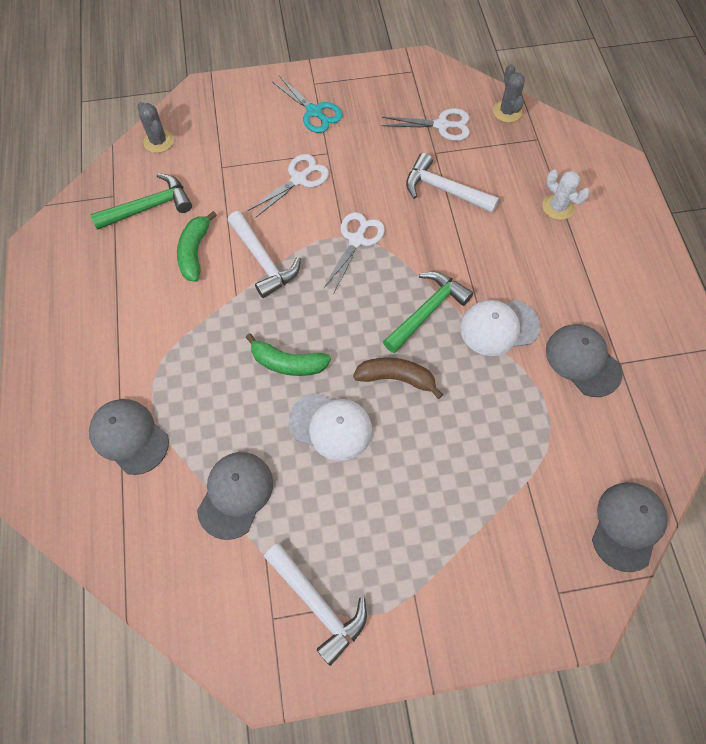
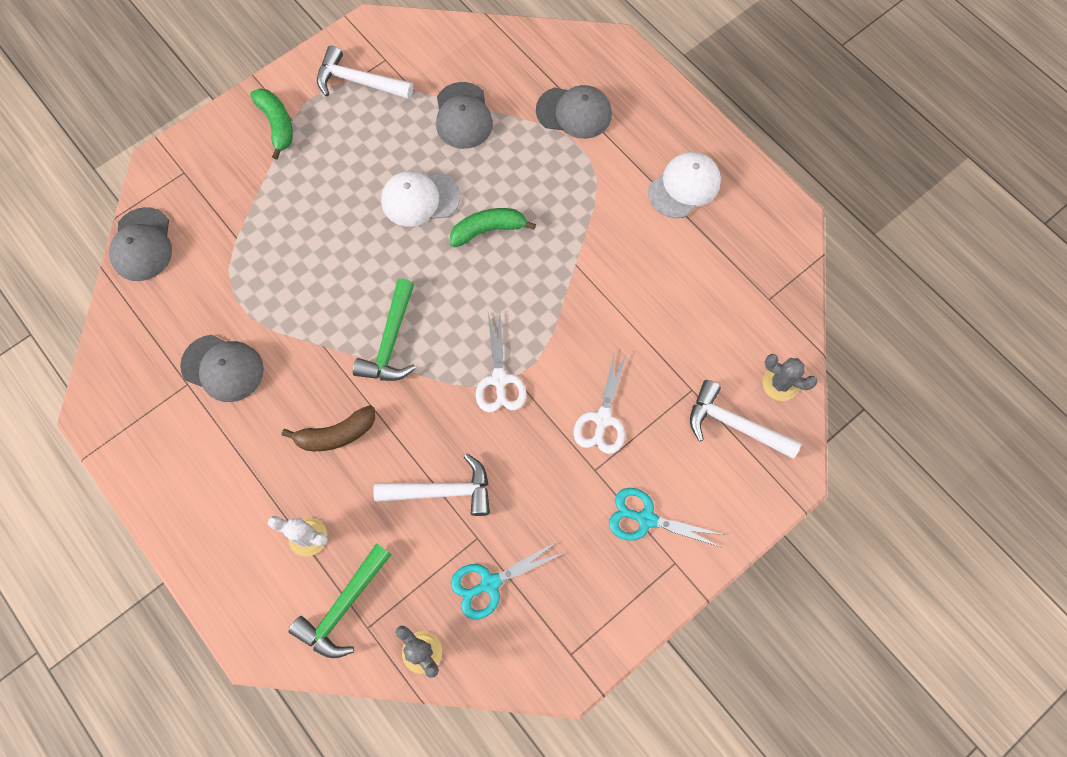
camera: 150 degrees right, 5 degrees up
(149, 207) = (724, 306): green hammer -> green hammer (343, 607)
(195, 252) = (644, 284): green banana -> green banana (277, 125)
(263, 261) = (575, 310): white hammer -> white hammer (734, 424)
(396, 378) = (386, 265): brown banana -> brown banana (336, 434)
(442, 125) = (490, 583): white scissors -> turquoise scissors
(499, 327) = (315, 361): white cap -> white cap (684, 186)

